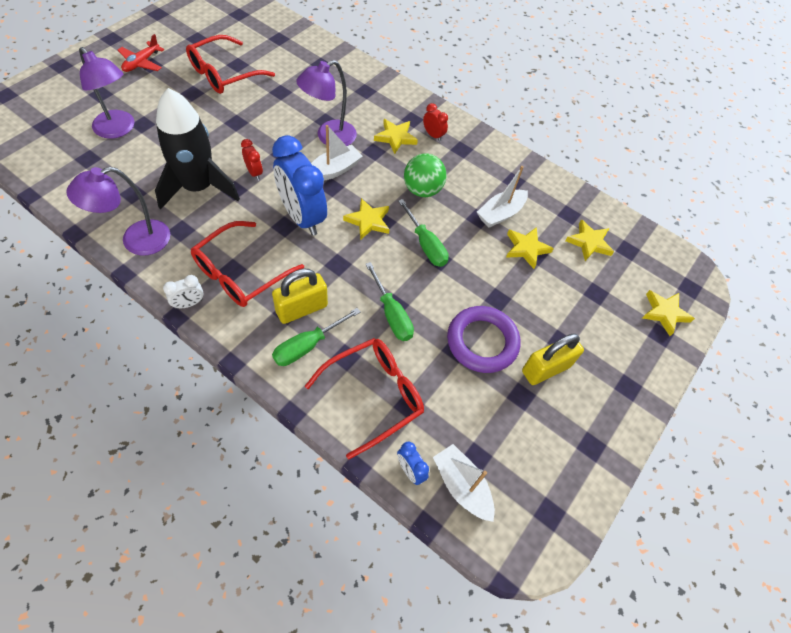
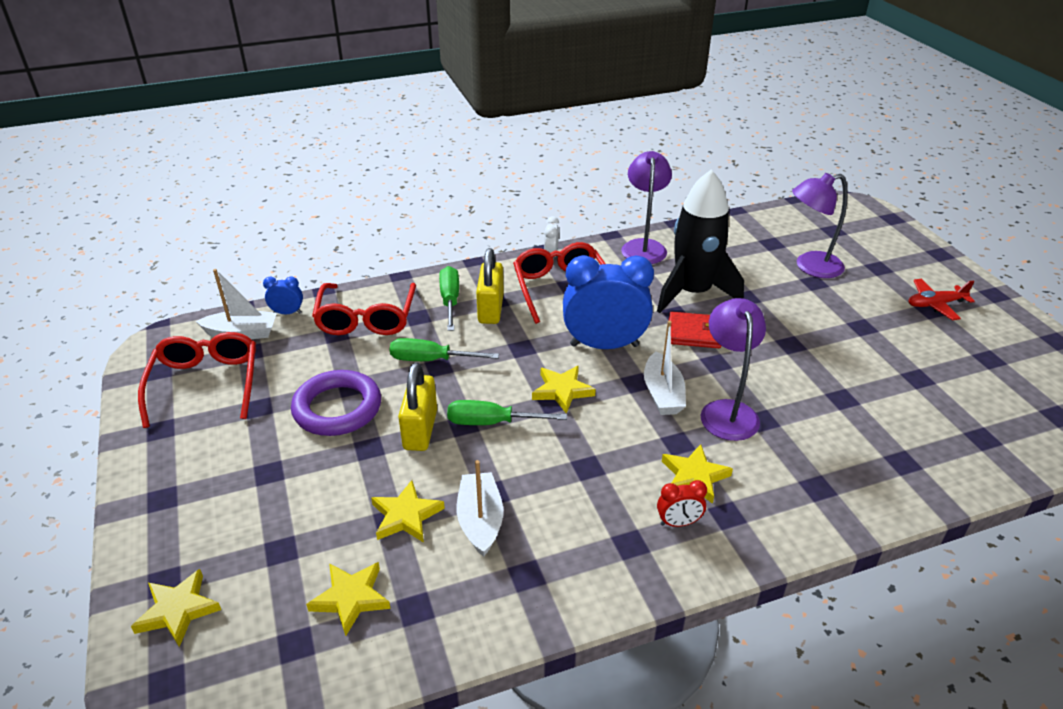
camera: 130 degrees right, 20 degrees down
(142, 63) = (935, 304): red plane -> red plane turned 75 degrees counterclockwise
(223, 74) = (897, 360): red glasses -> red glasses (206, 383)
(254, 172) = (694, 333): red clock -> red wallet
(422, 190) = (578, 459): green ball -> none
(546, 369) = (259, 441): yellow padlock -> yellow padlock (420, 430)

